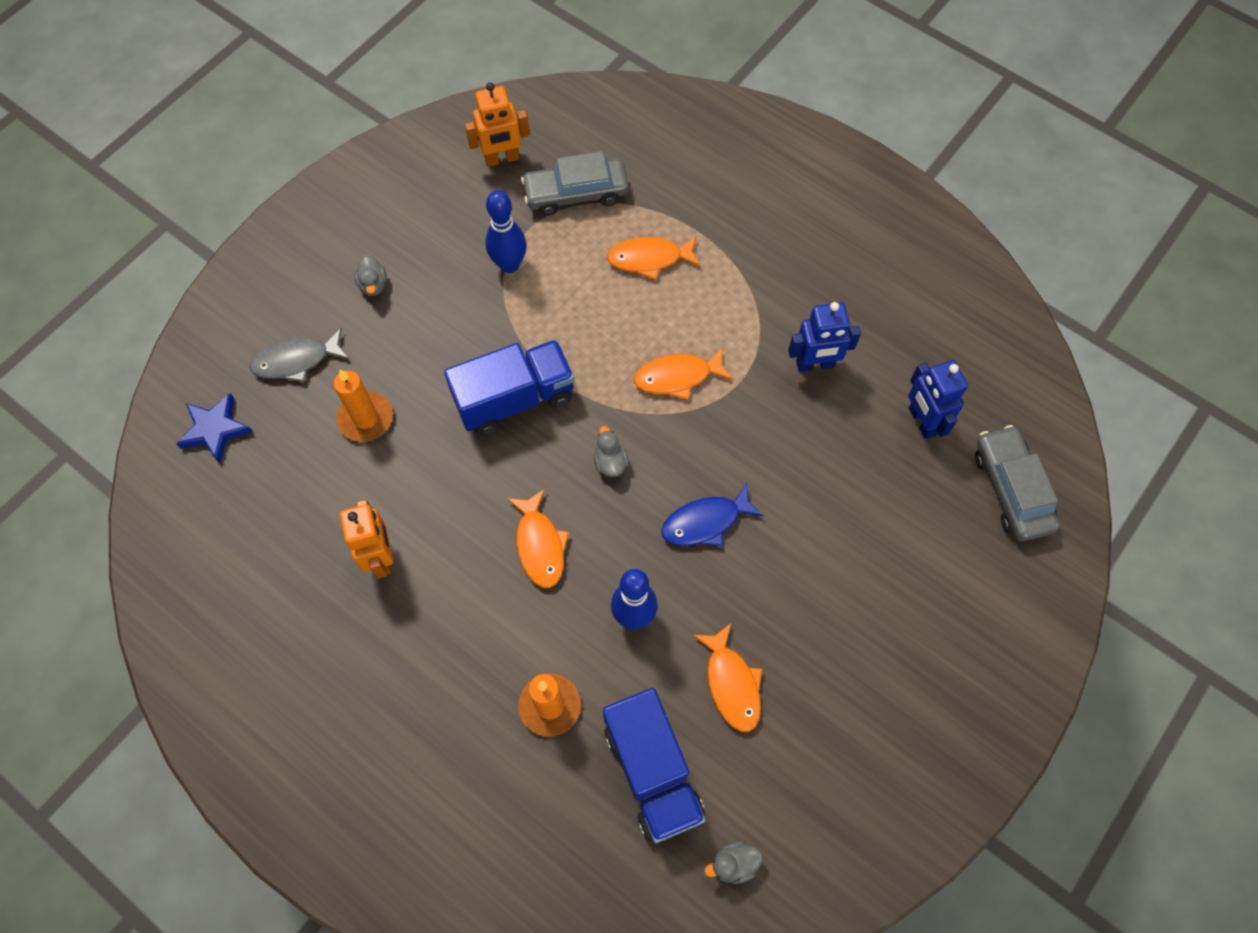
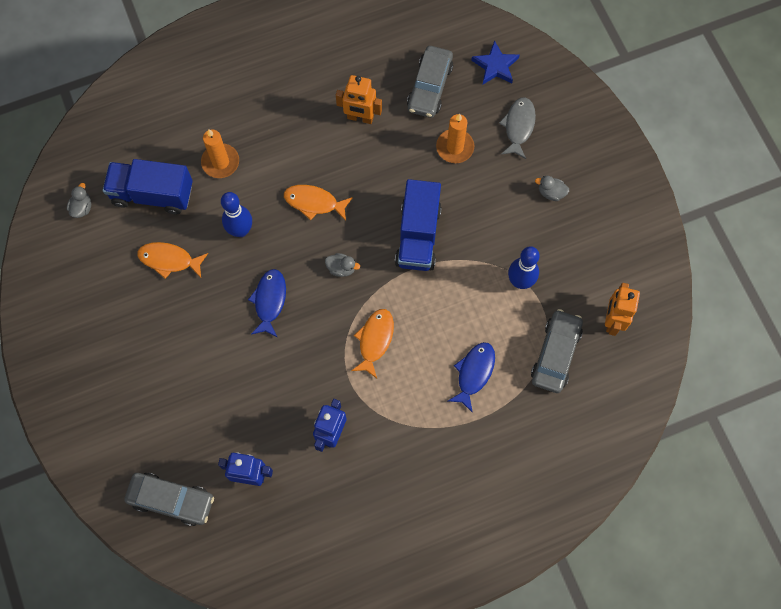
camera: 120 degrees right, 5 degrees up
(288, 494) = (429, 87): none -> grey car
(649, 259) = (474, 373): orange fish -> blue fish

